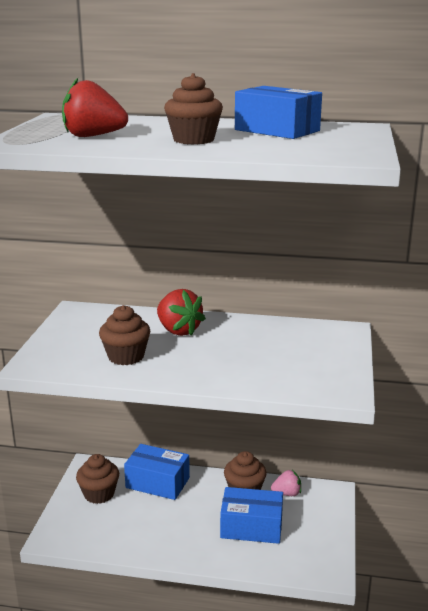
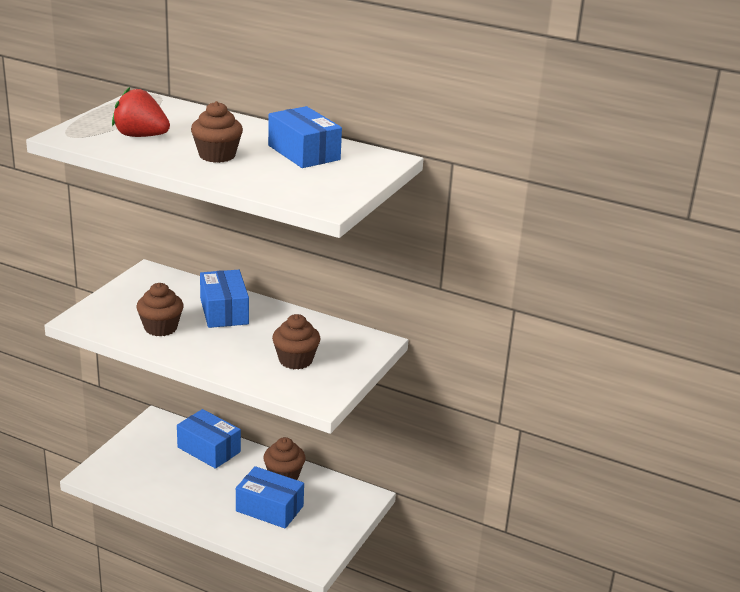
camera: 15 degrees right, 5 degrees up
(99, 494) = (151, 447): brown cupcake -> brown cupcake (295, 360)
(178, 330) = (224, 311): red strawberry -> blue box
(287, 493) = (322, 487): pink strawberry -> none

